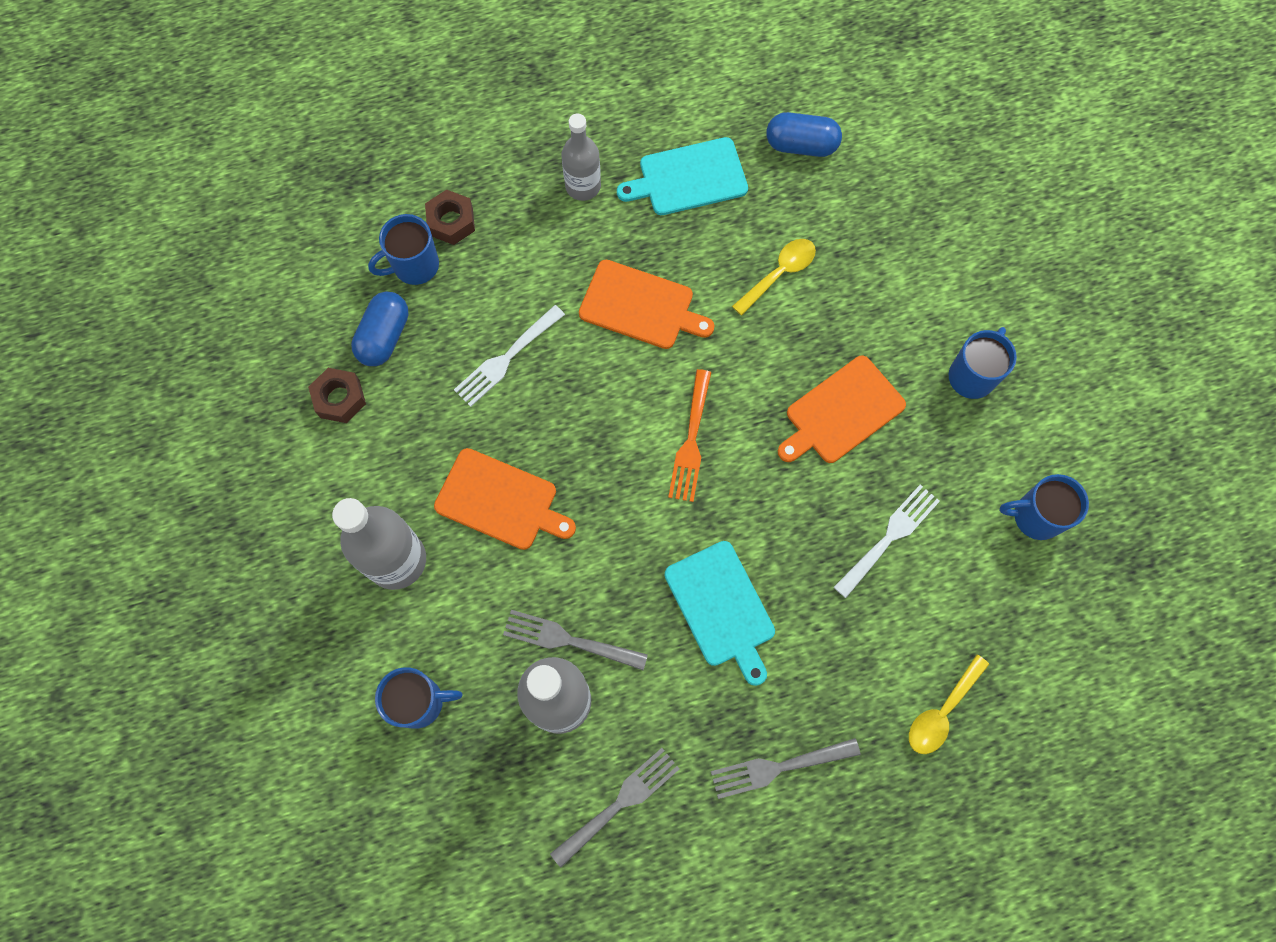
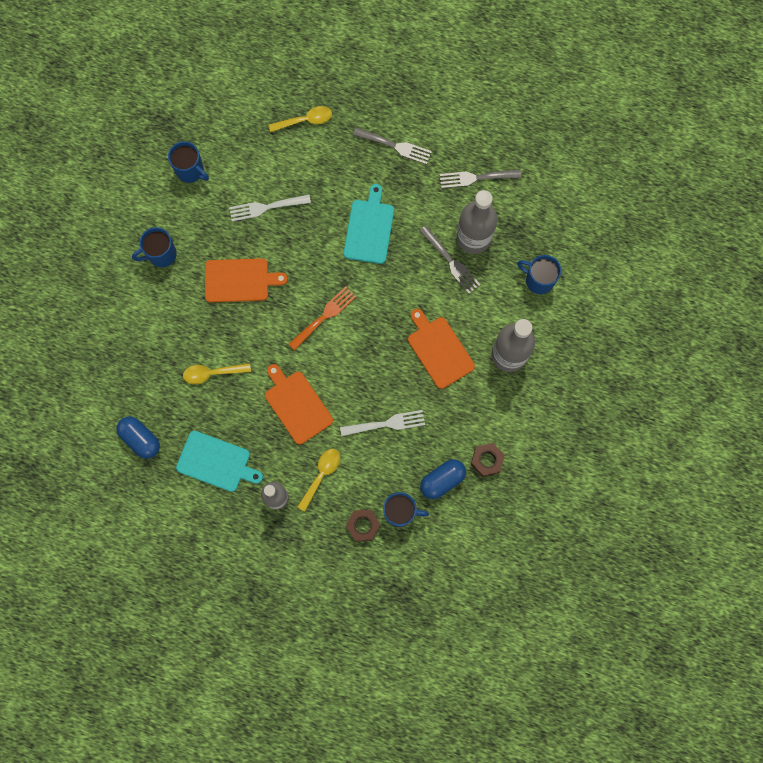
camera: 145 degrees left, 5 degrees up
(546, 245) = (321, 475): none -> yellow spoon

